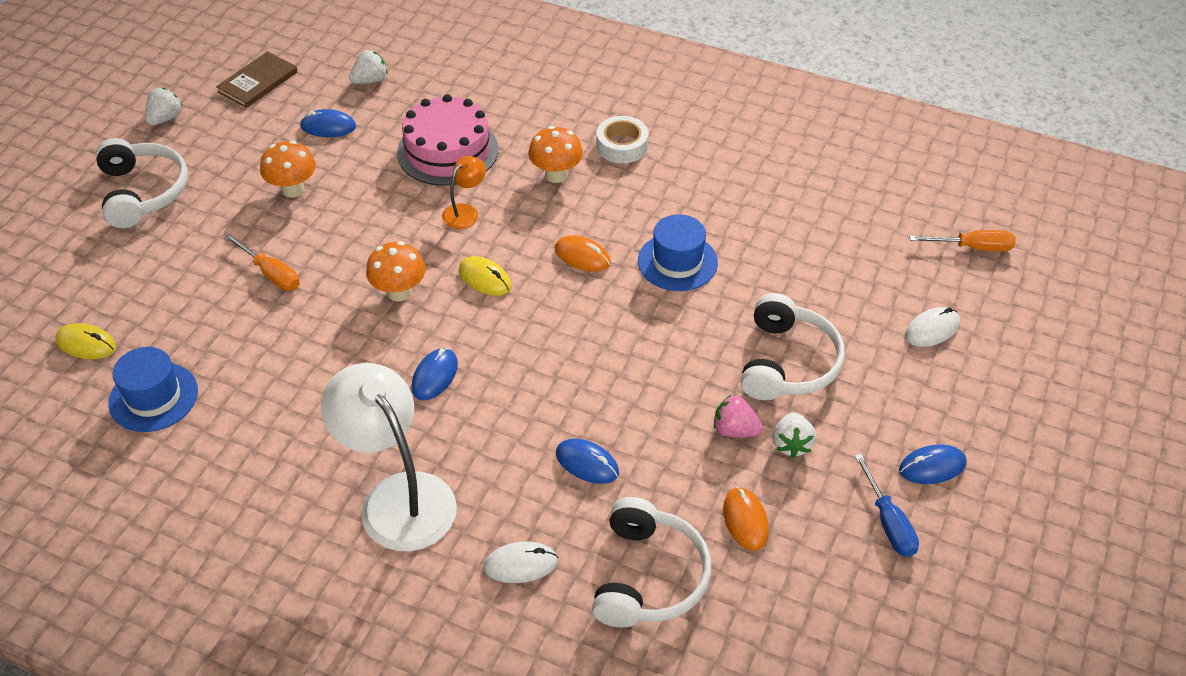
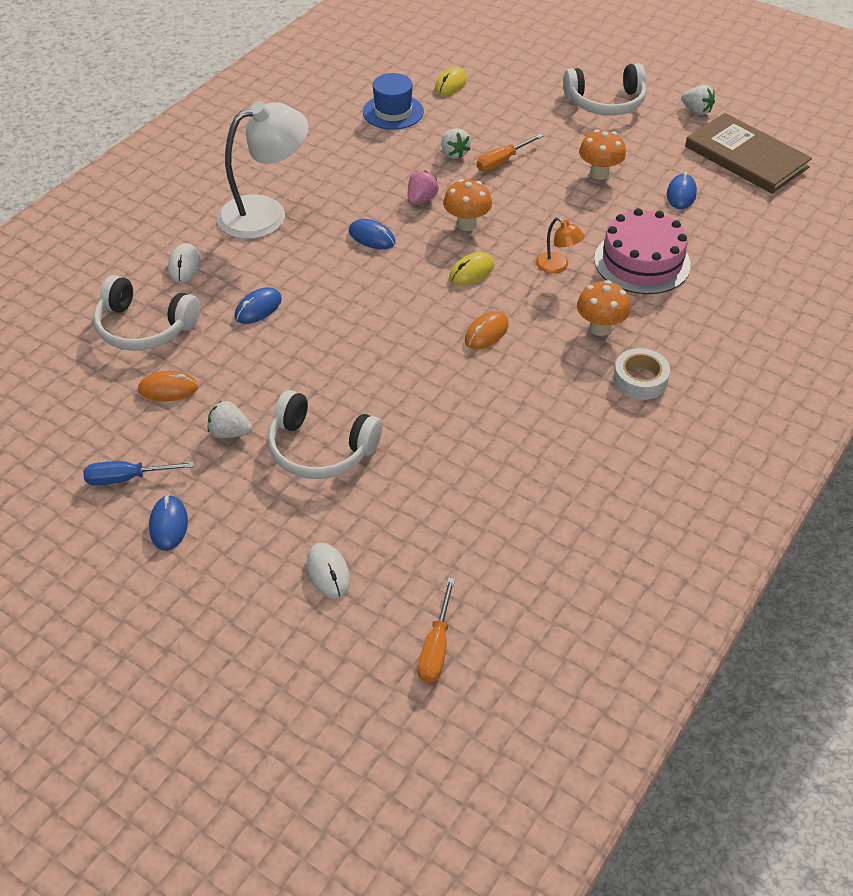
camera: 100 degrees right, 0 degrees up
(258, 82) = (746, 157): brown book -> brown book, size x1.67
(370, 80) = (749, 220): white strawberry -> white strawberry (454, 154)
(677, 262) = (466, 395): blue hat -> none
(735, 430) = (258, 399): pink strawberry -> pink strawberry (421, 199)

